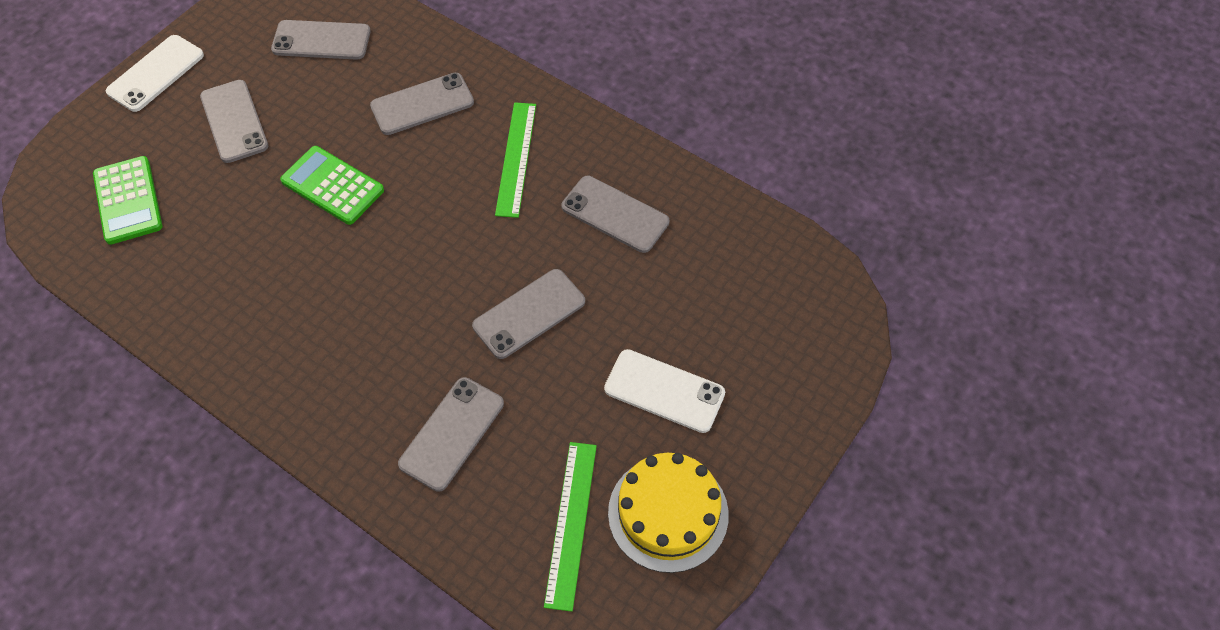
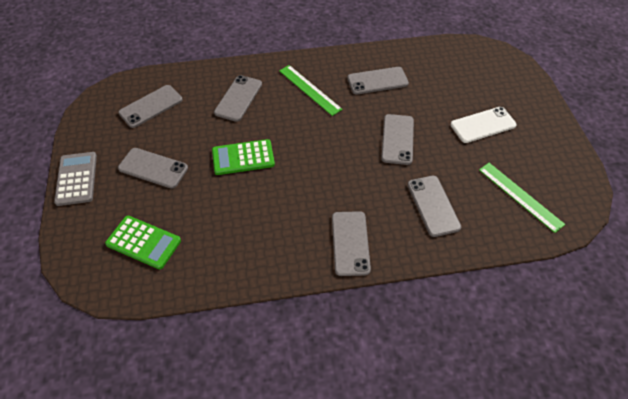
camera: 45 degrees left, 5 degrees down
(156, 73) = (77, 179): white phone -> grey calculator
(306, 389) = (350, 243): none -> grey phone
(668, 513) = (543, 163): yellow cake -> none

